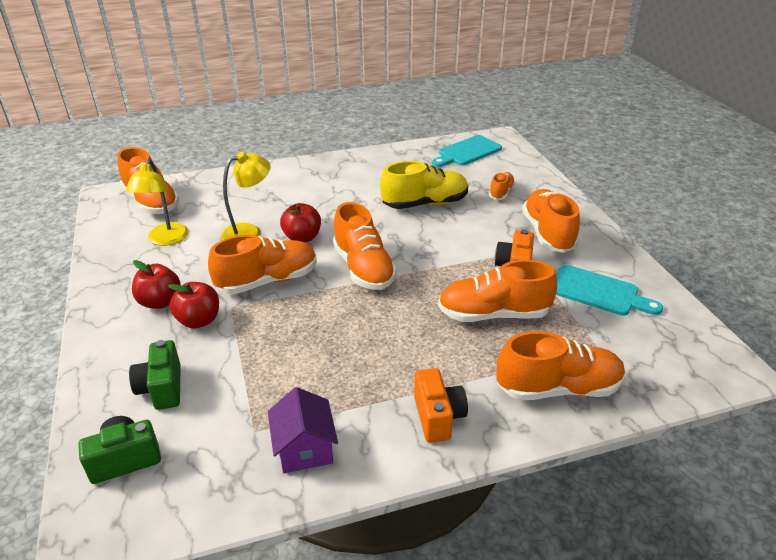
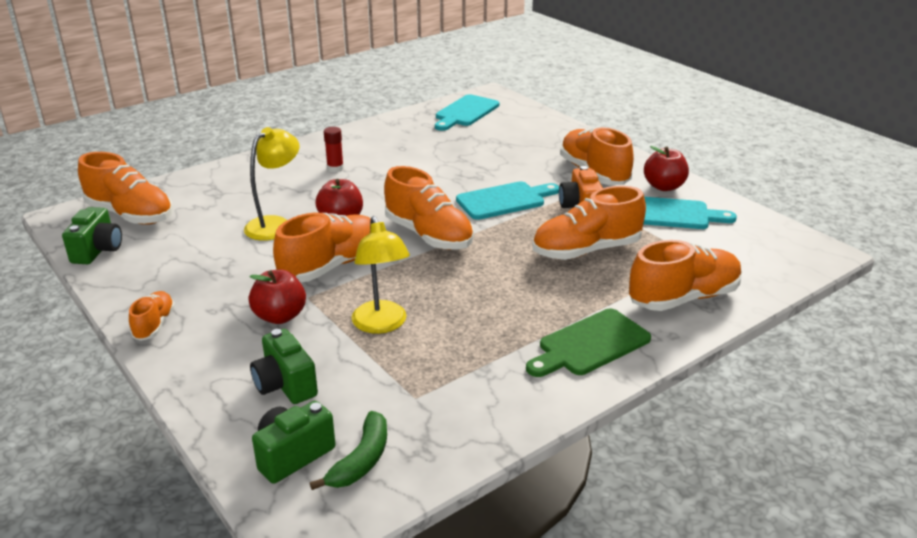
camera: 20 degrees left, 5 degrees down
(109, 229) = (98, 250): none -> green camera
(160, 302) = (219, 308): red apple -> red apple (664, 186)
(165, 240) = (179, 249): yellow lamp -> yellow lamp (382, 325)
(173, 482) = (361, 460): none -> green banana
(304, 448) = (478, 400): purple house -> none
(327, 188) = (335, 168): none -> red glue stick
(425, 204) = (453, 166): yellow shoe -> none
(438, 417) = (590, 344): orange camera -> green cutting board
(450, 246) = (504, 200): none -> turquoise cutting board
(501, 193) = (525, 145): orange shoe -> orange shoe (154, 325)

